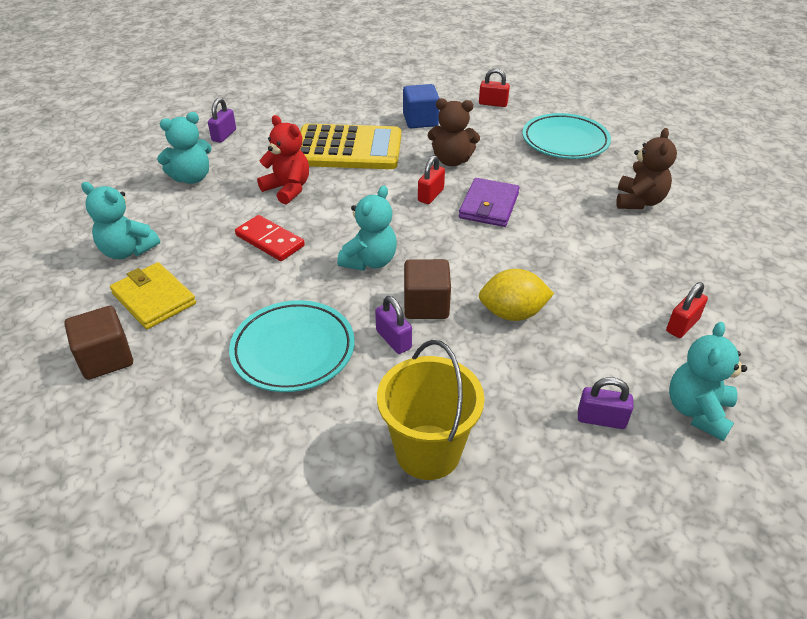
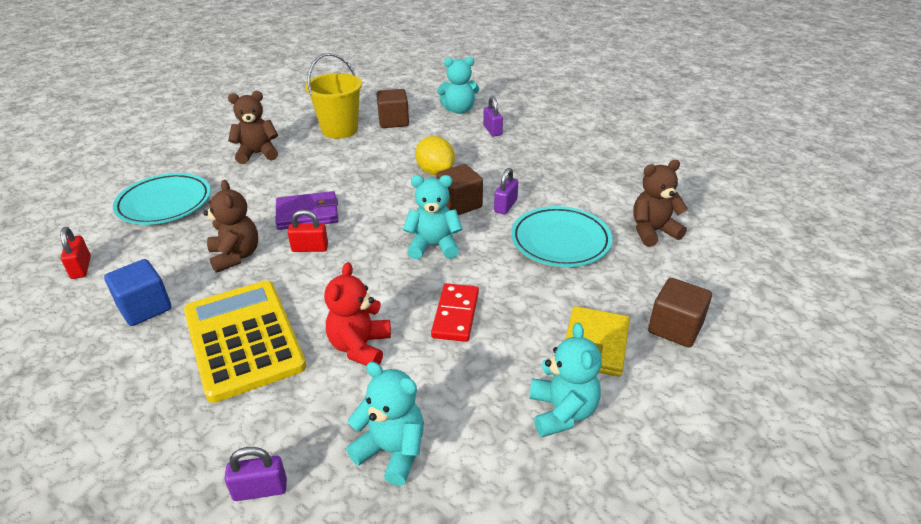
camera: 120 degrees left, 5 degrees down
(230, 443) = (653, 231): none -> brown teddy bear
(428, 451) = (572, 168): yellow bucket -> yellow bucket (339, 130)
(682, 325) = (393, 121): red padlock -> brown cube

